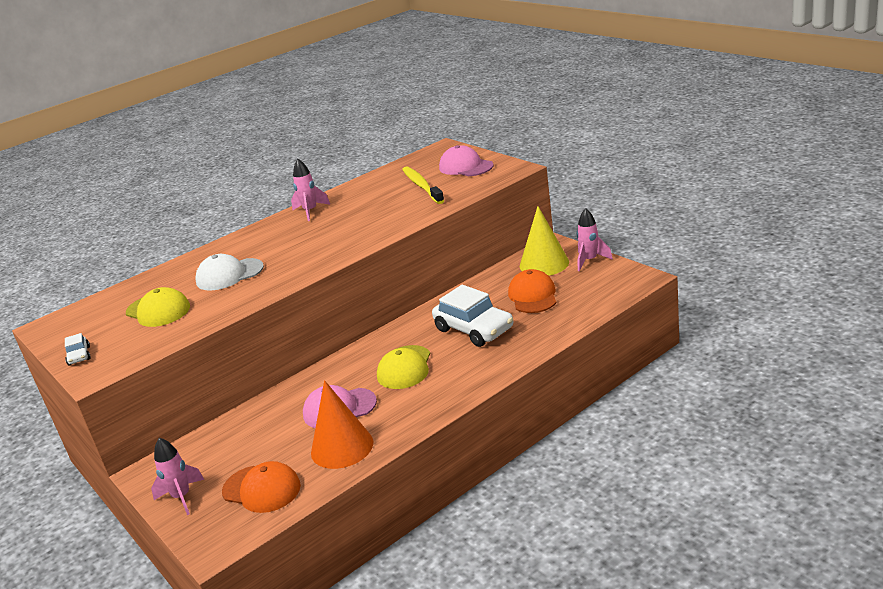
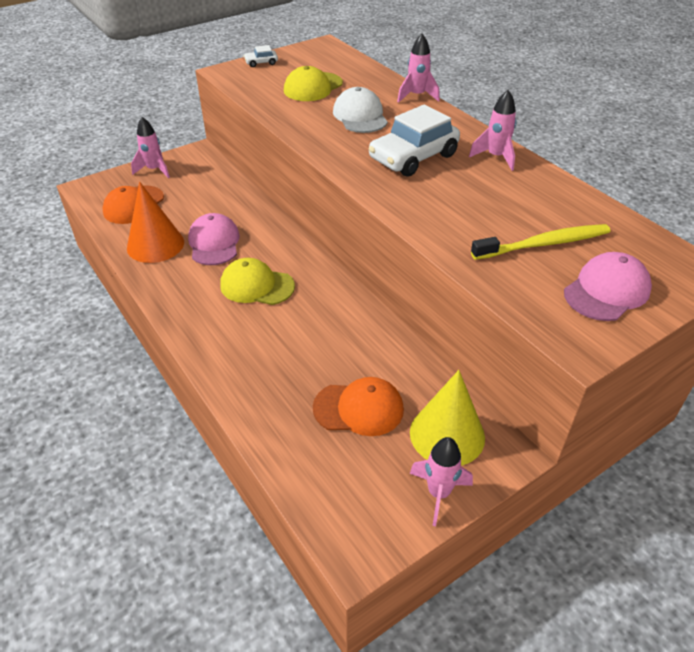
camera: 90 degrees right, 15 degrees up
(195, 255) = (417, 96): none -> pink rocket
(474, 329) = (304, 344): white car -> white car (413, 157)

